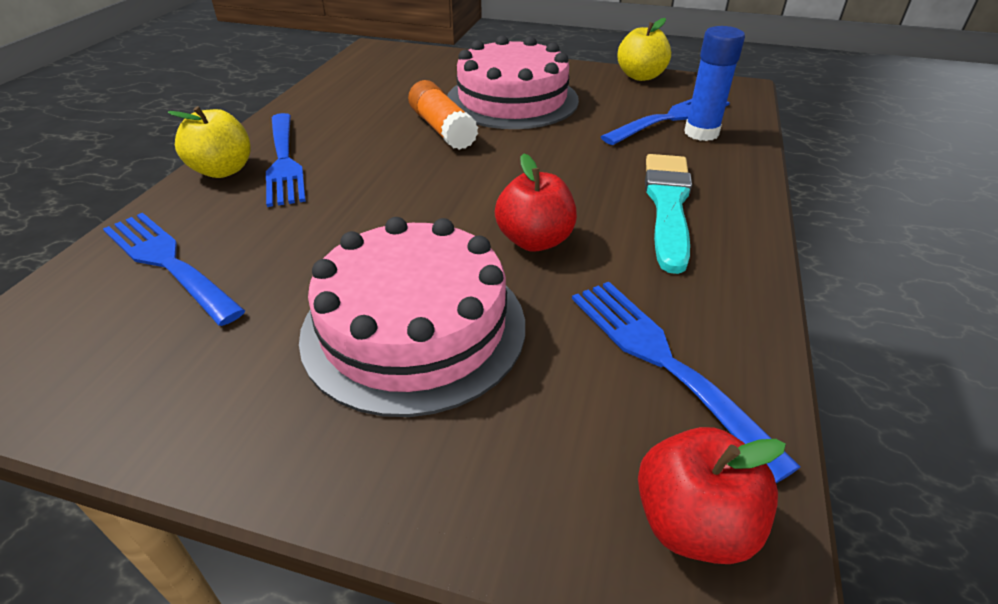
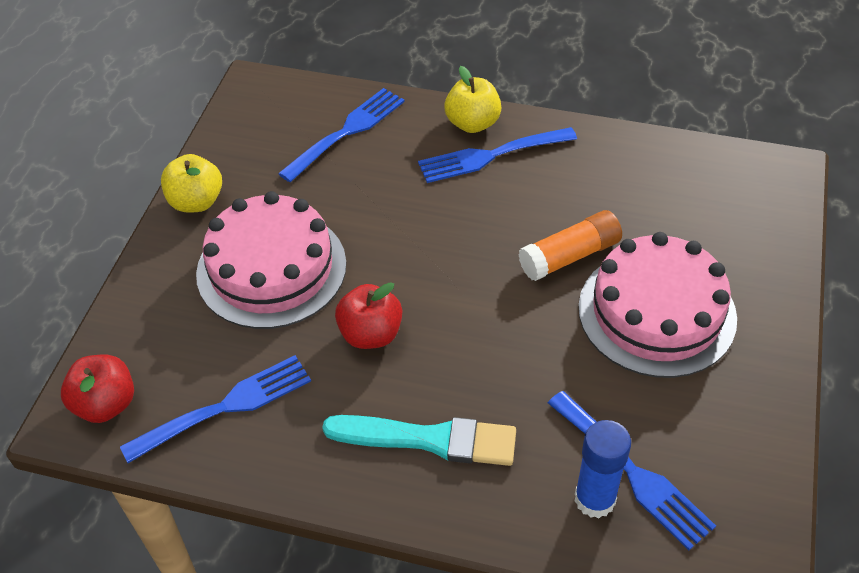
camera: 90 degrees right, 10 degrees up
(640, 76) = (767, 455): yellow apple -> yellow apple (196, 202)

